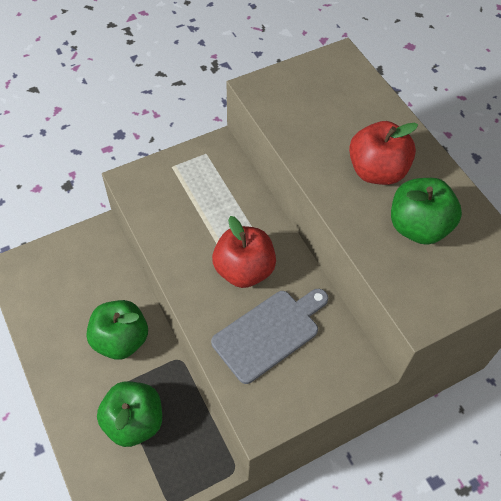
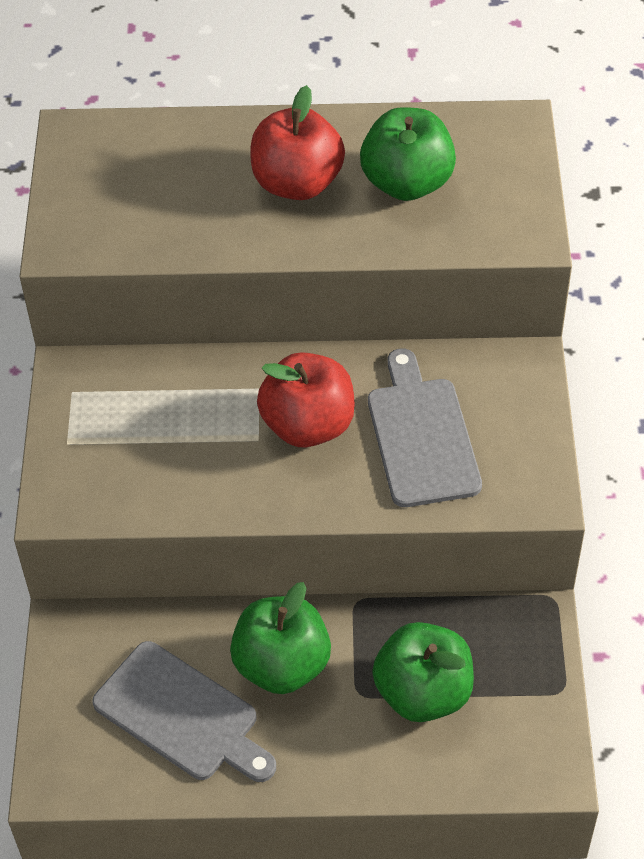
camera: 60 degrees left, 5 degrees down
(70, 306) = (182, 715): none -> grey cutting board

